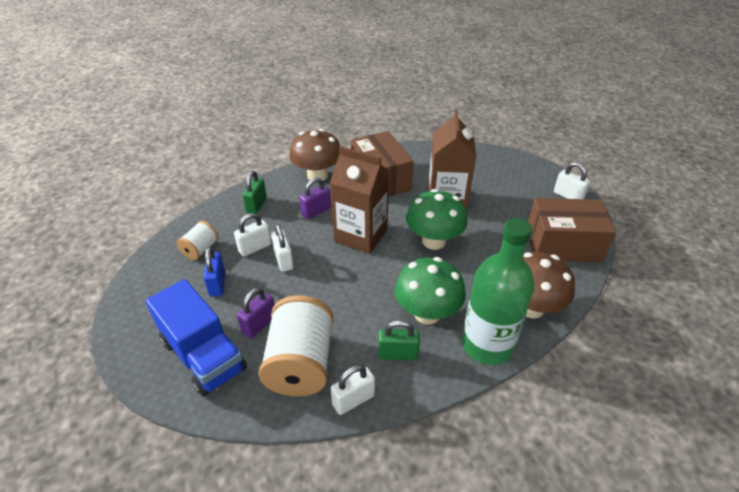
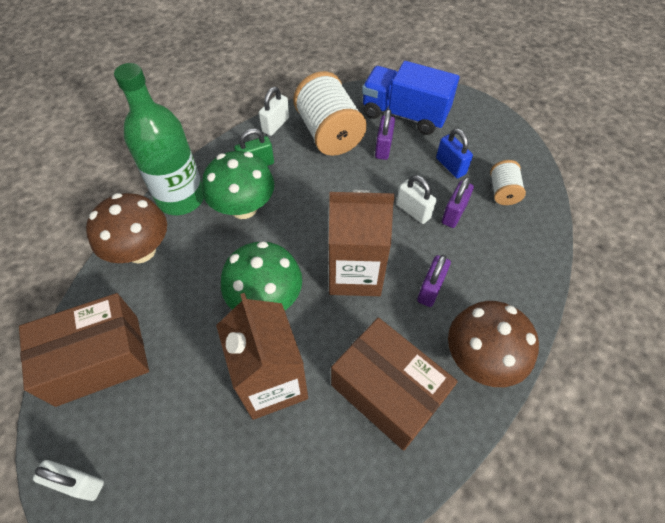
camera: 155 degrees right, 15 degrees up
(255, 248) = (453, 214): white padlock -> purple padlock
(256, 205) = (507, 270): green padlock -> none

